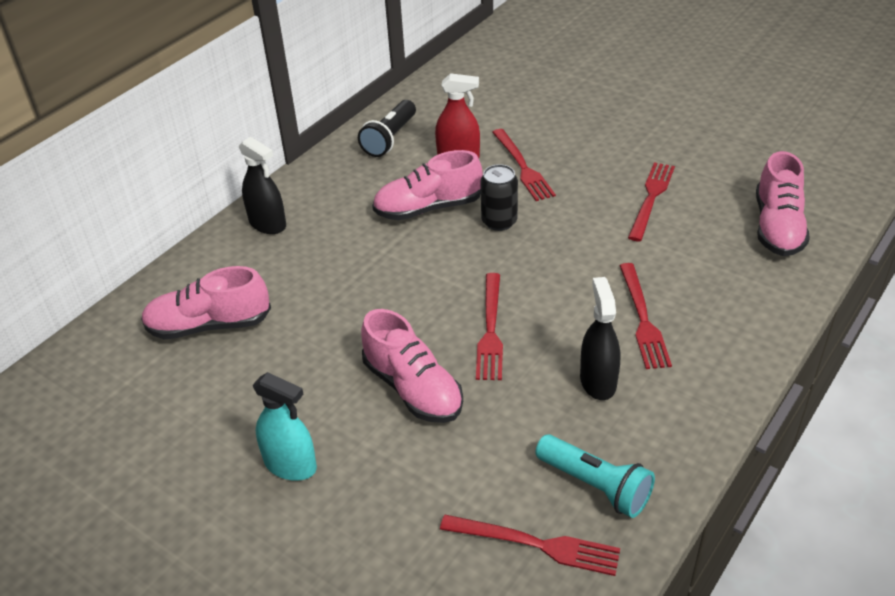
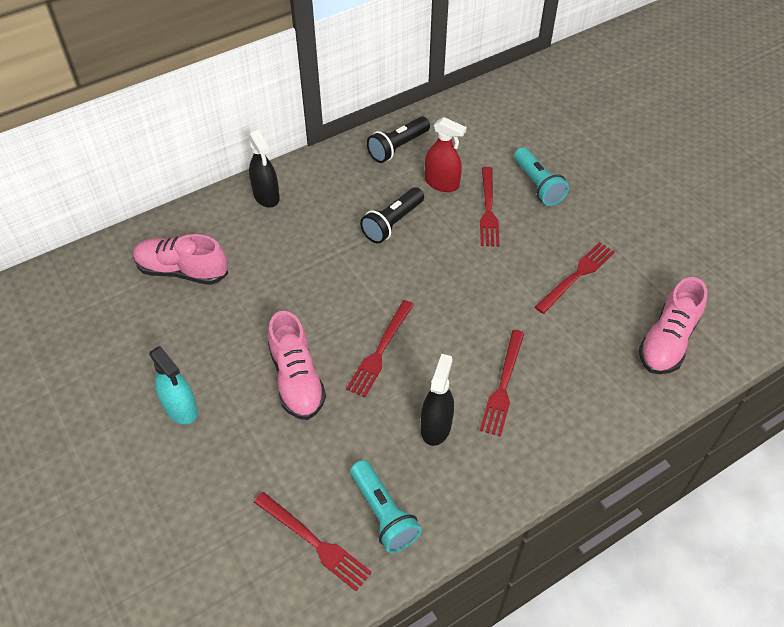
camera: 20 degrees right, 10 degrees up
(428, 208) = (392, 223): pink shoe -> black flashlight
(499, 221) = (441, 255): black can -> none
(559, 132) = (538, 185): none -> turquoise flashlight

